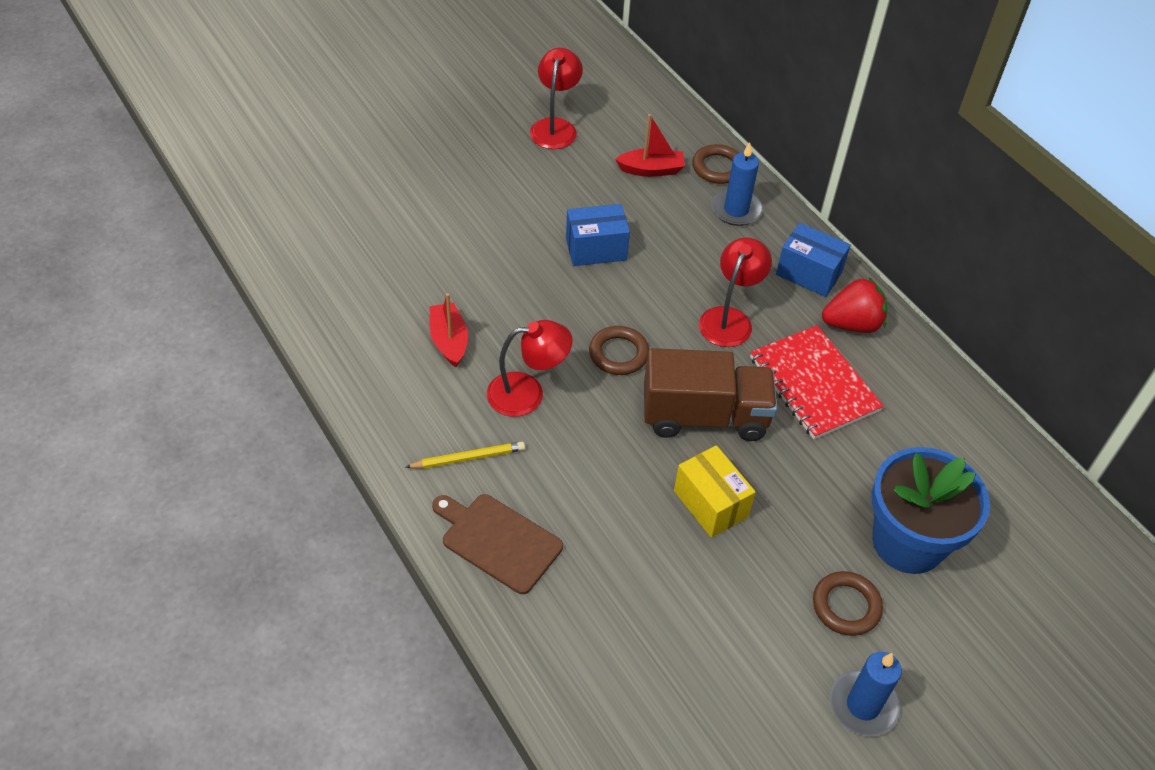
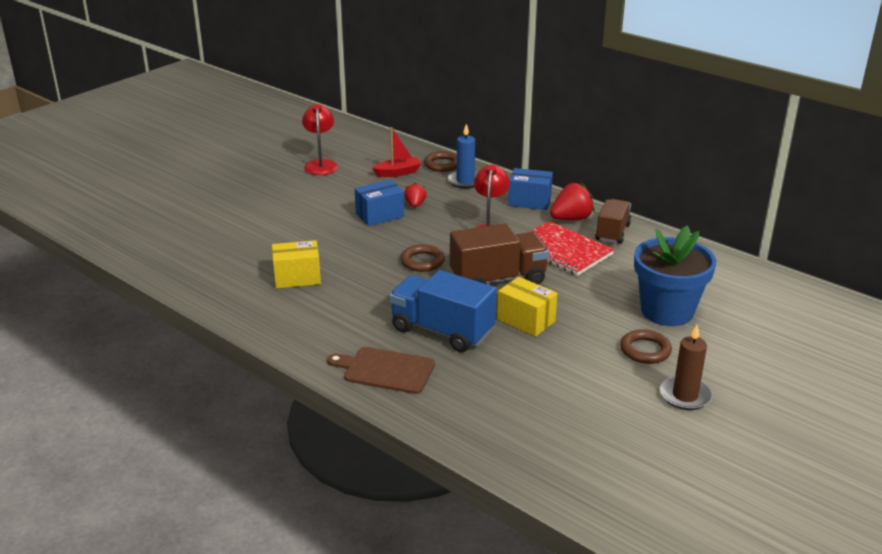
camera: 15 degrees left, 20 degrees down
(449, 341) = (297, 278): red boat -> yellow box
(468, 458) = (341, 333): yellow pencil -> none
(527, 393) = (368, 292): red lamp -> none
(594, 491) = (442, 331): none -> blue truck
(650, 240) = (415, 205): none -> red strawberry
(863, 705) = (685, 396): blue candle -> brown candle
(899, 367) = (612, 232): none -> brown truck

